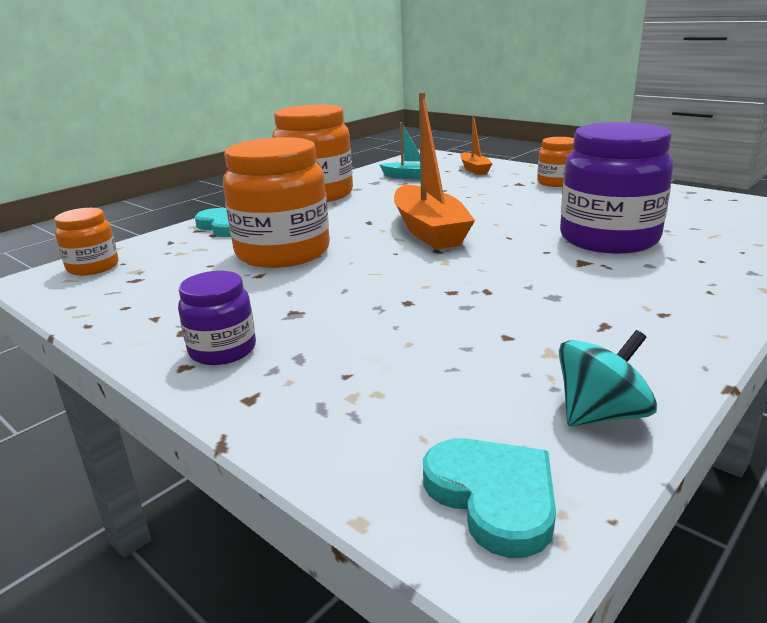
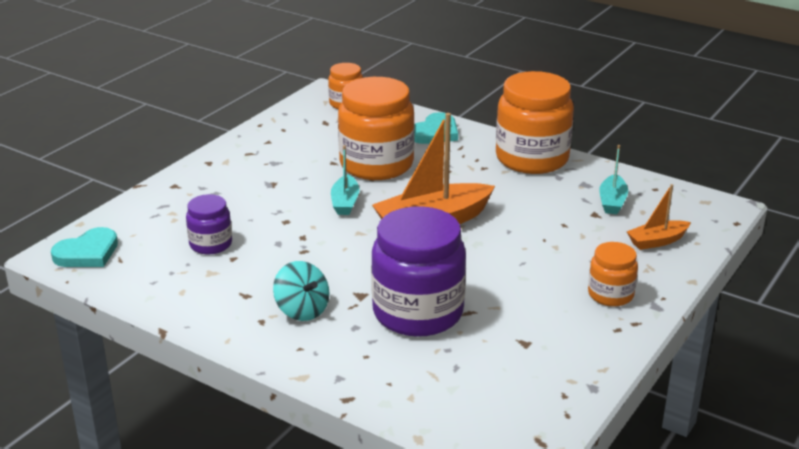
camera: 80 degrees right, 5 degrees up
(222, 350) = (225, 169): purple jar -> purple jar (211, 244)
(370, 268) = (345, 202): none -> turquoise boat
(601, 414) = (143, 284): turquoise spinning top -> turquoise spinning top (302, 310)

